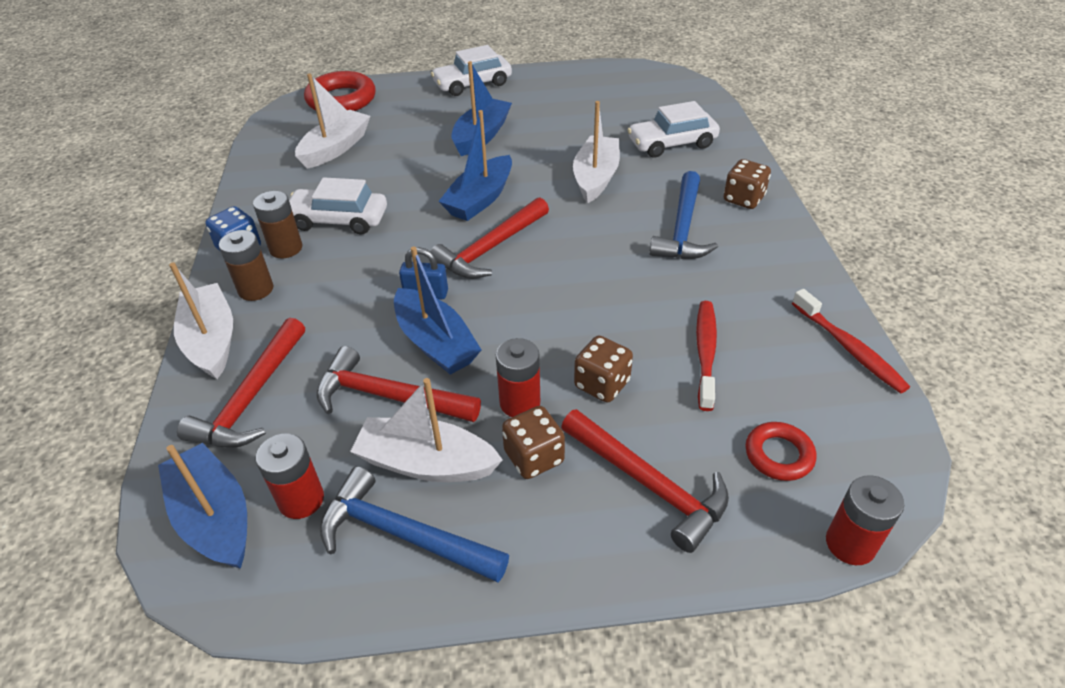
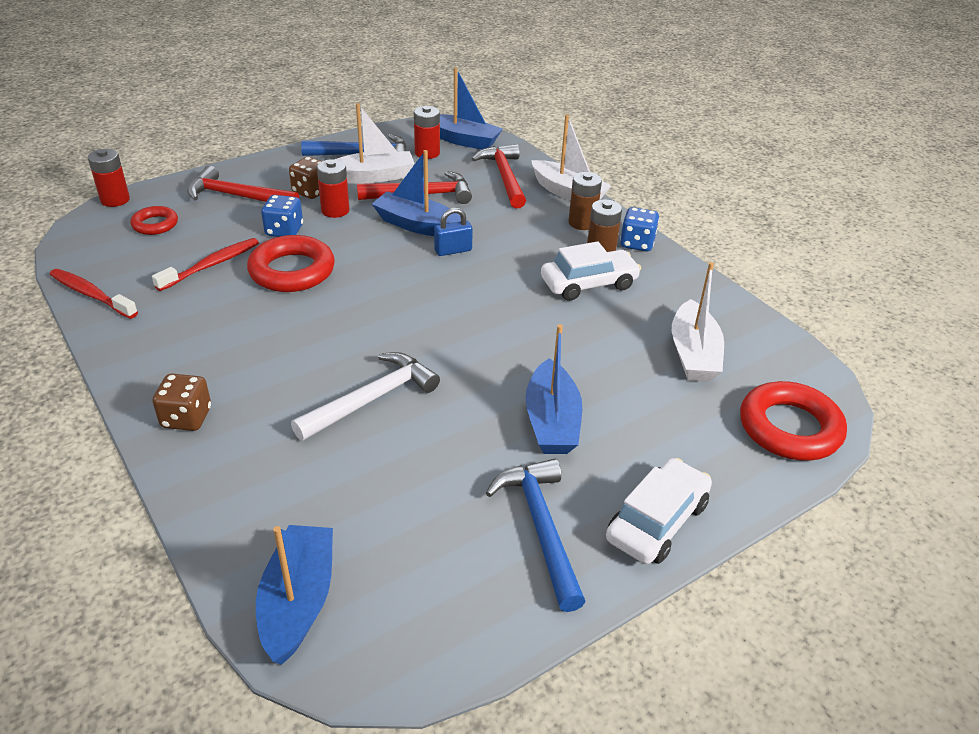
camera: 150 degrees right, 5 degrees down
(480, 199) = (479, 338): blue boat -> blue boat (298, 601)
(490, 248) = (430, 295): red hammer -> none
(596, 178) = (372, 399): white boat -> white hammer
(602, 384) = (284, 231): brown dice -> blue dice
(614, 317) = (292, 271): none -> red ring
(672, 144) = (295, 484): white car -> none
(682, 228) = (252, 362): blue hammer -> blue hammer (541, 527)
(705, 352) = (211, 265): red toothbrush -> red toothbrush turned 120 degrees counterclockwise

